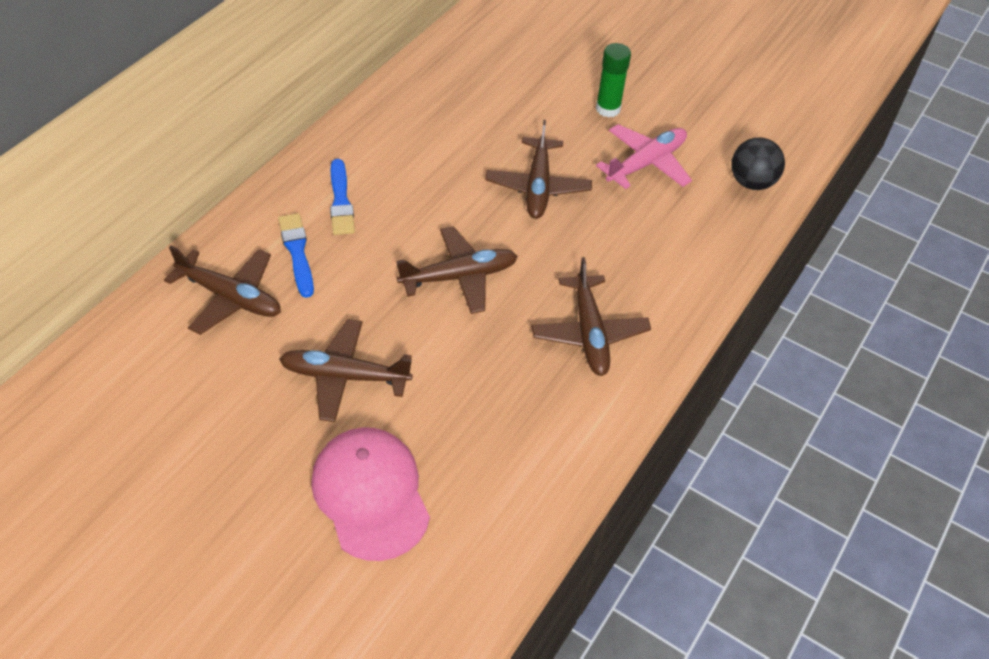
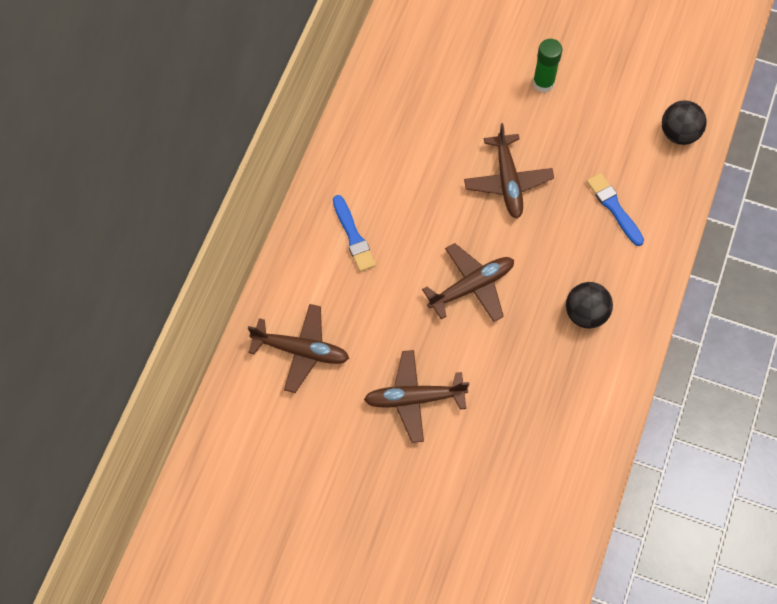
camera: 10 degrees left, 15 degrees up
(297, 252) = (337, 295): blue brush -> blue brush (614, 208)
(371, 494) = (467, 490): pink cap -> none
(589, 333) = (585, 314): brown plane -> black ball
(646, 163) = (589, 135): pink plane -> none

